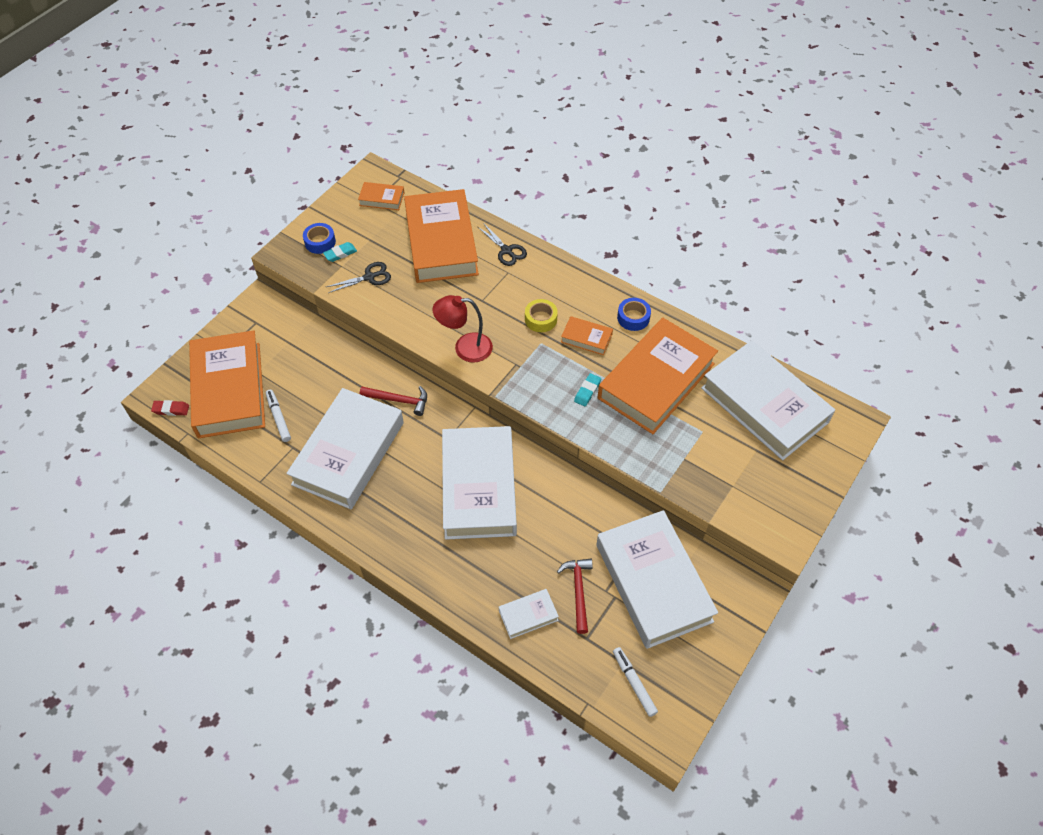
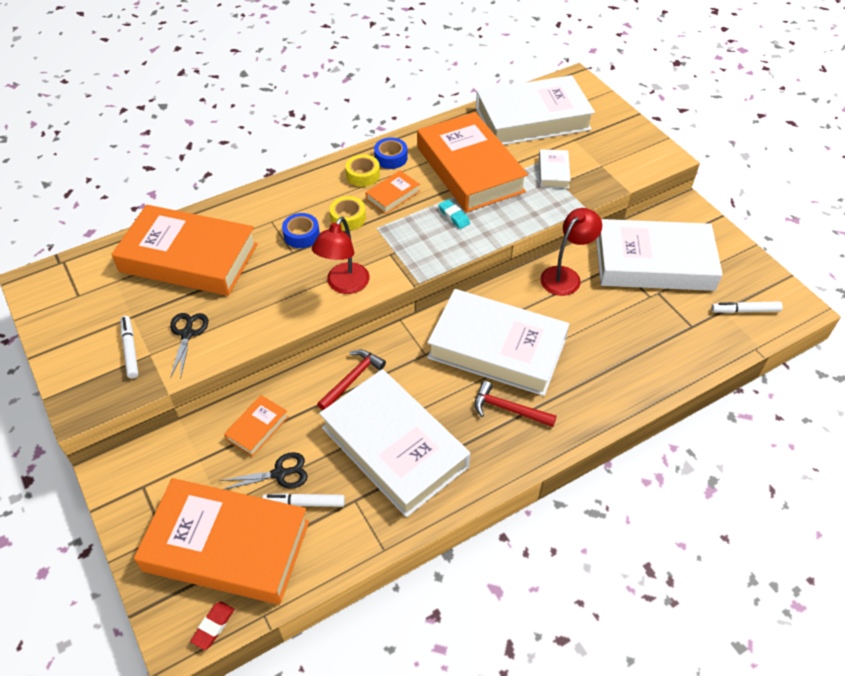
camera: 65 degrees left, 5 degrees down
(320, 242) = (95, 364): blue tape -> blue tape (301, 235)
(340, 254) = (130, 350): turquoise eraser -> white marker
(382, 199) = (80, 287): orange book -> orange book (257, 428)
(506, 250) = (242, 212): black scissors -> black scissors (279, 474)
(528, 615) = (654, 359): white book -> white book (553, 172)
(578, 591) = (643, 315): red hammer -> red hammer (508, 409)
(592, 512) = (565, 276): none -> red lamp
(598, 308) = (363, 175): none -> yellow tape

